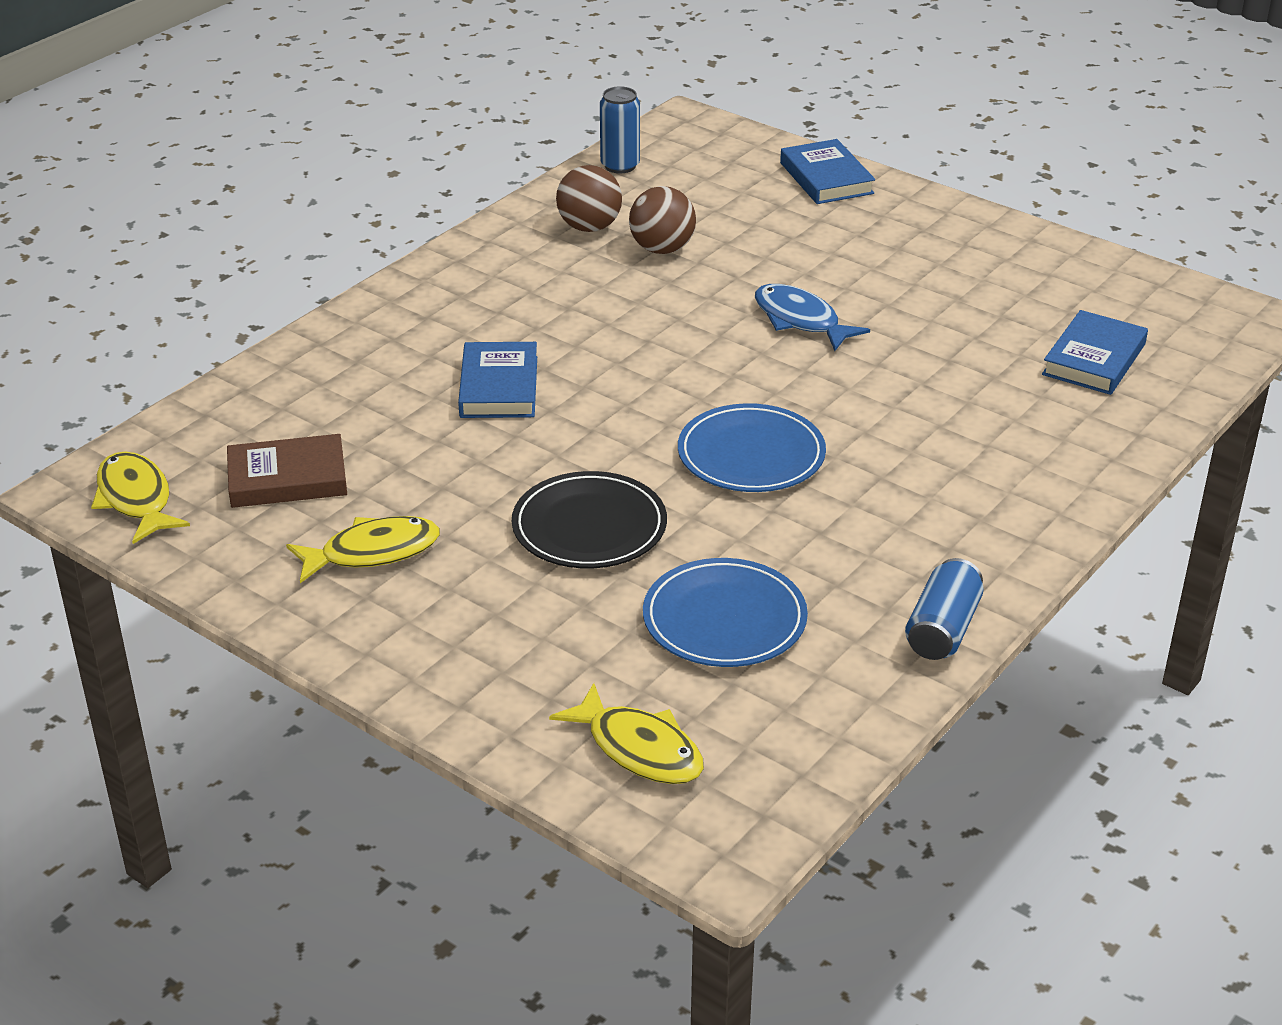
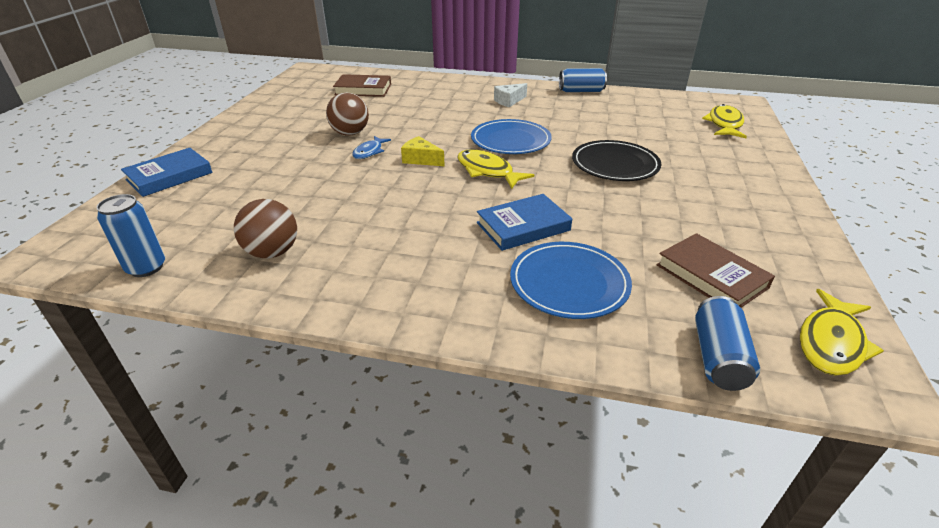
camera: 115 degrees left, 0 degrees up
(196, 423) = (718, 357): none -> blue can
(373, 552) = (722, 218): yellow fish -> yellow fish (487, 171)
(662, 249) = (298, 213): brown ball -> brown ball (350, 133)
(724, 619) = (631, 124): blue plate -> blue plate (569, 283)
(742, 357) = (421, 159): none -> yellow cheese
(800, 320) = (369, 152): blue fish -> blue fish, size x0.64
(936, 510) = (509, 101): none -> white cheese
(1094, 359) = (363, 89): blue book -> brown book

